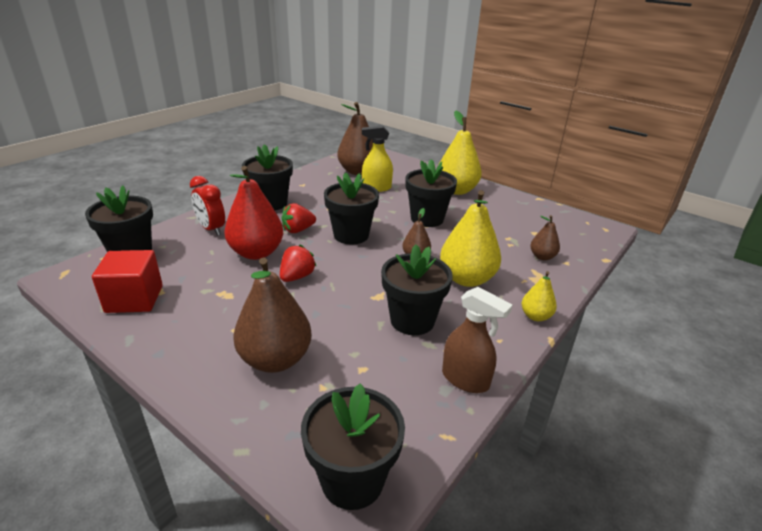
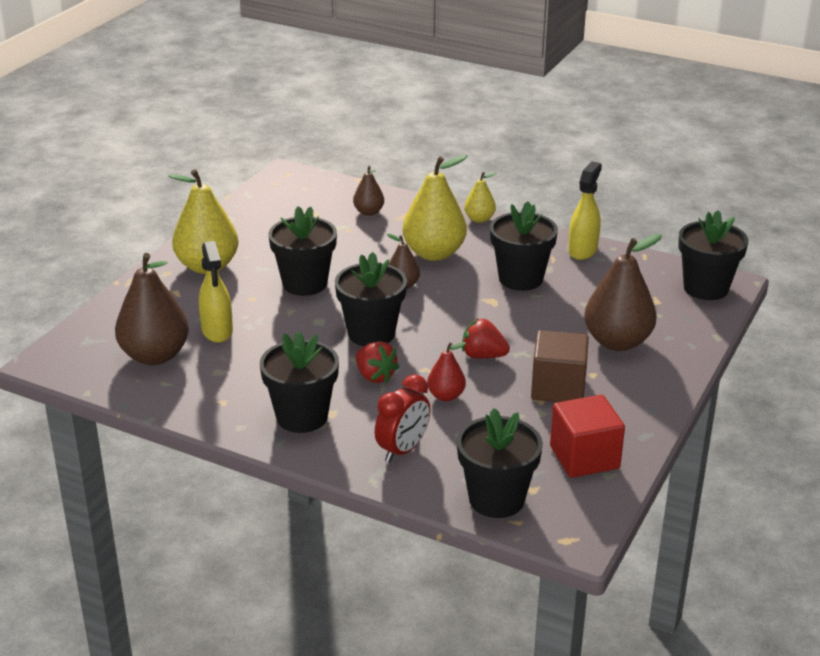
camera: 100 degrees left, 0 degrees up
(229, 305) = (558, 388): none -> brown cube
(256, 253) = (446, 396): red pear -> red pear, size x0.51
(465, 379) = (583, 250): brown spray bottle -> yellow spray bottle

